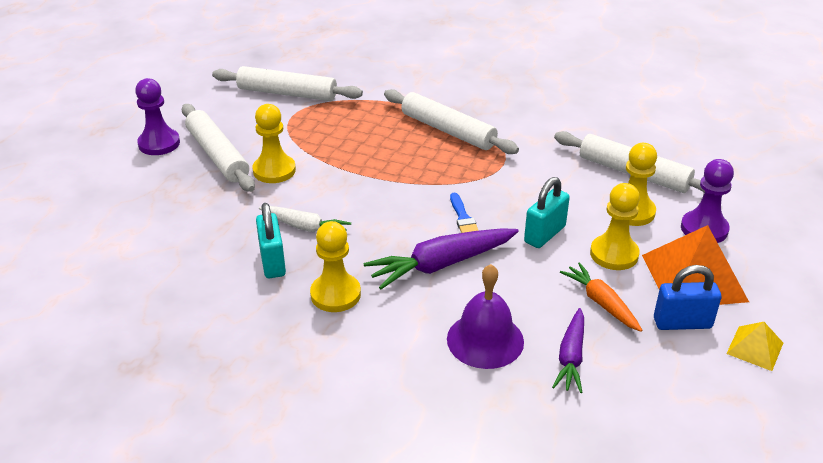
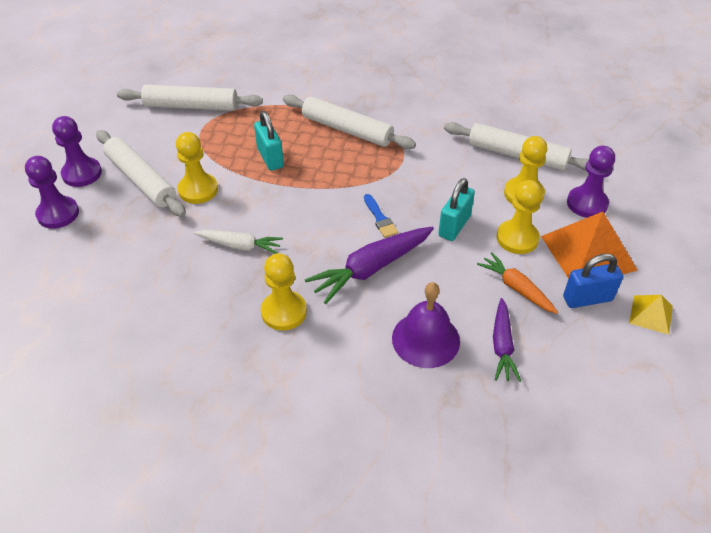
camera: 10 degrees left, 10 degrees up
(125, 177) = (58, 214): none -> purple pawn
(272, 262) = (219, 286): turquoise padlock -> turquoise padlock (270, 158)

